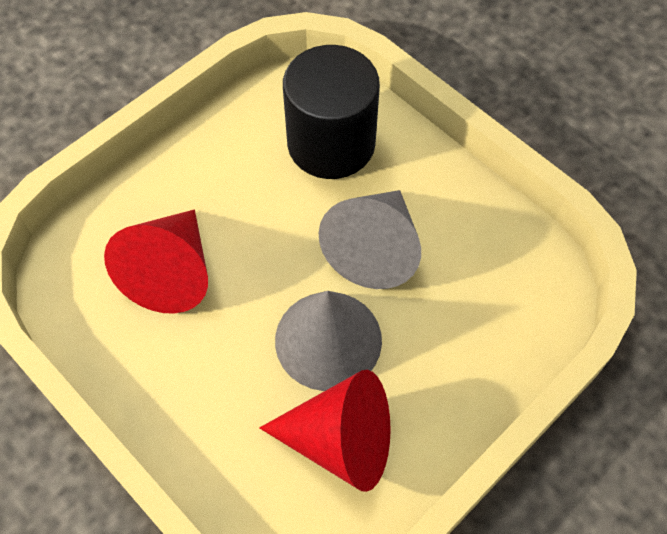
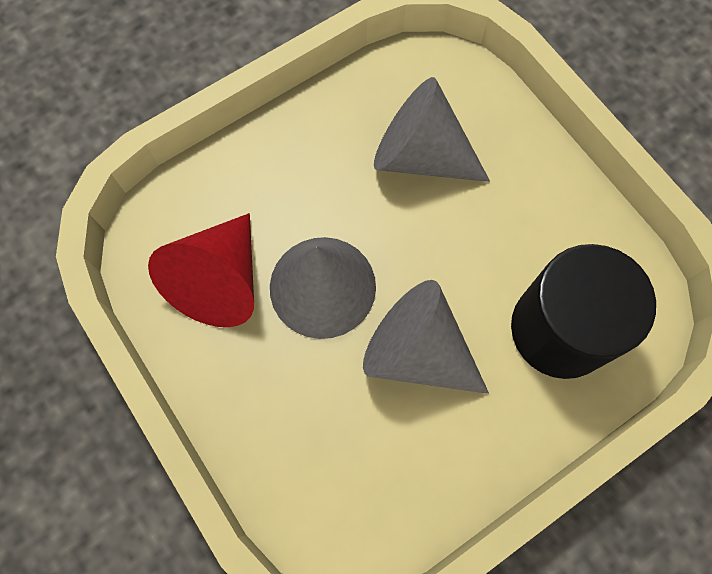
camera: 100 degrees right, 10 degrees up
(171, 273) = (420, 155): red cone -> grey cone

